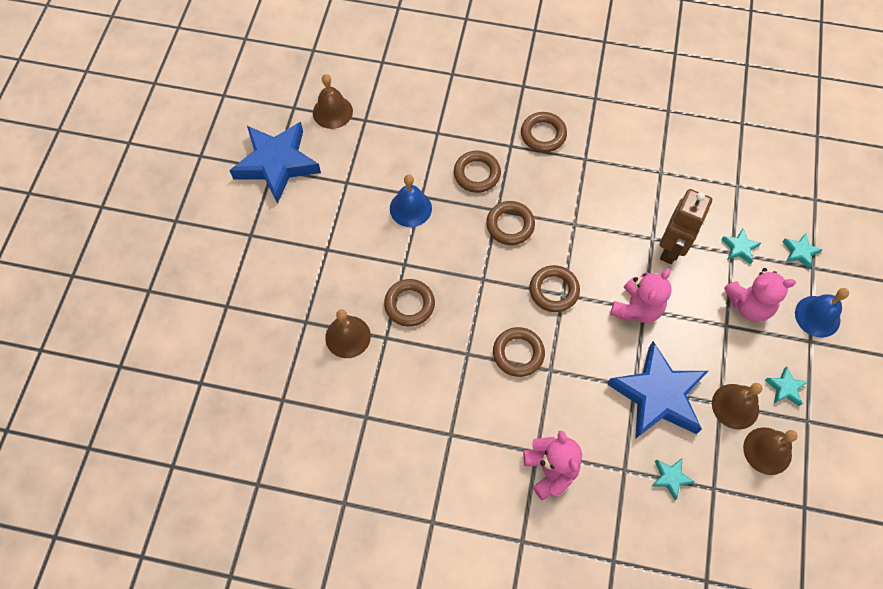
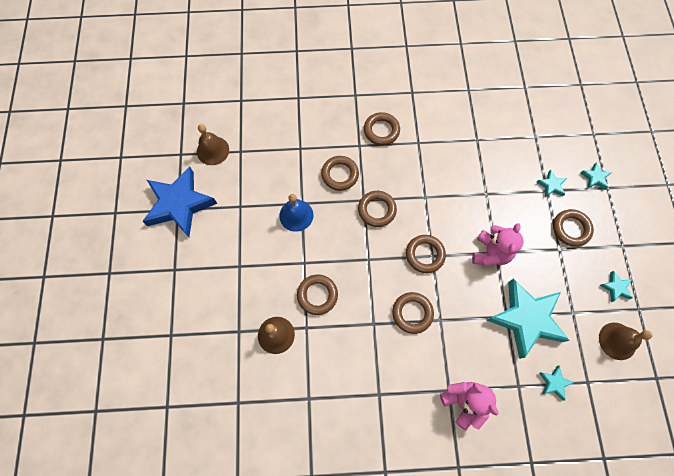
camera: 15 degrees left, 5 degrees up
(657, 395) = (526, 319): blue star -> turquoise star
(671, 249) = (502, 198): brown robot -> none
(735, 406) = (584, 312): brown bell -> none
(749, 305) = (571, 229): pink teddy bear -> brown ring
(817, 316) = (622, 225): blue bell -> none

